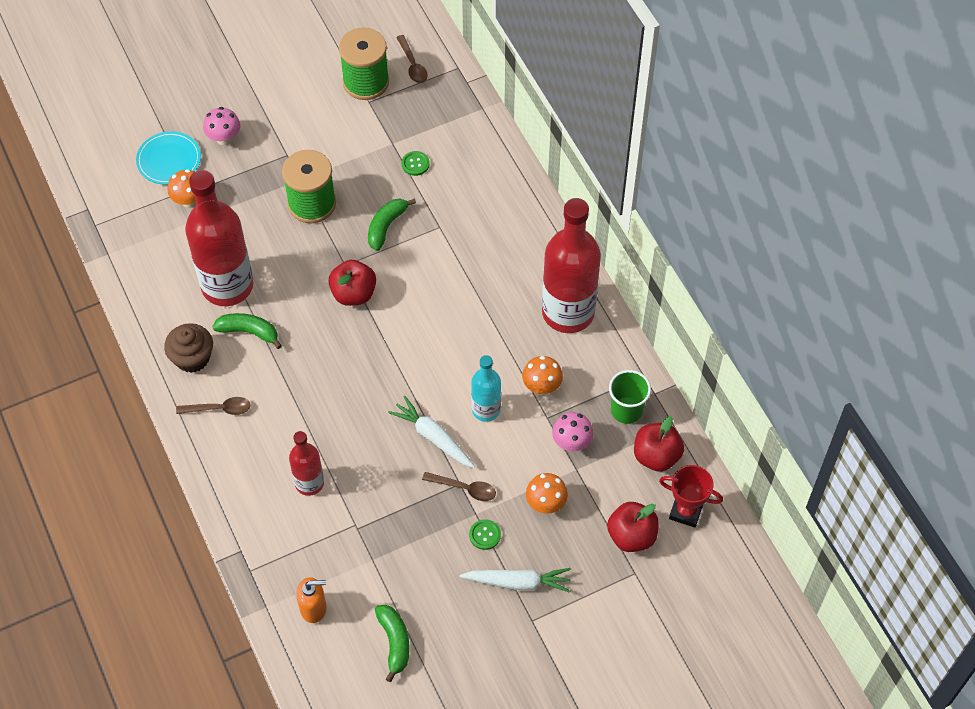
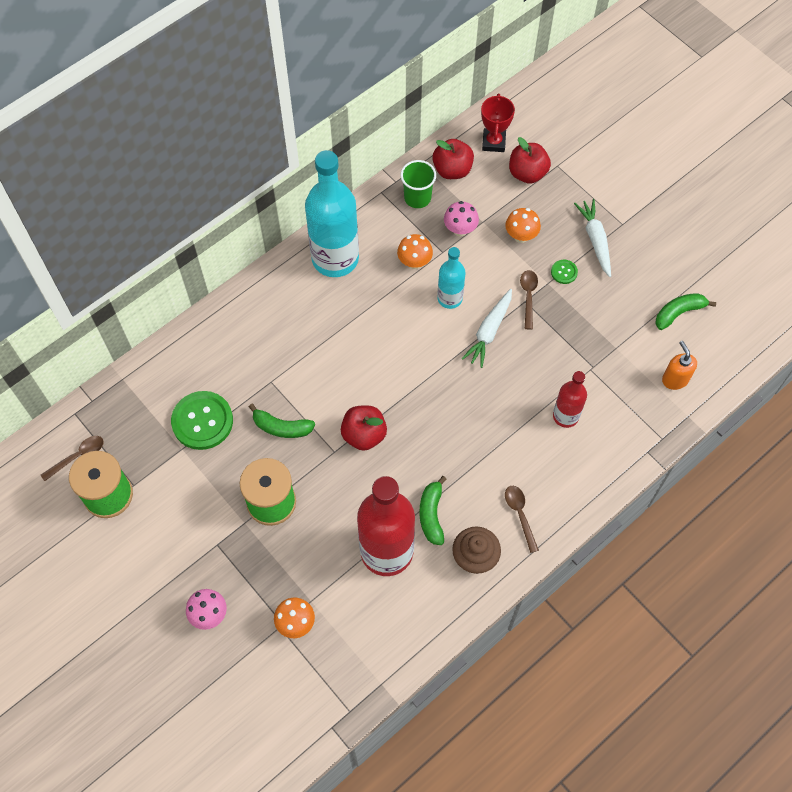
camera: 105 degrees left, 5 degrees up
(169, 160) = (249, 663): turquoise plate -> none
(415, 164) = (202, 421): green button -> green button, size x2.17
(568, 312) = (335, 258): red bottle -> turquoise bottle

